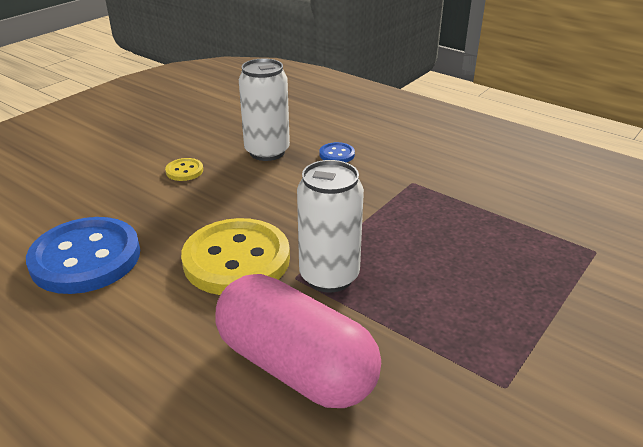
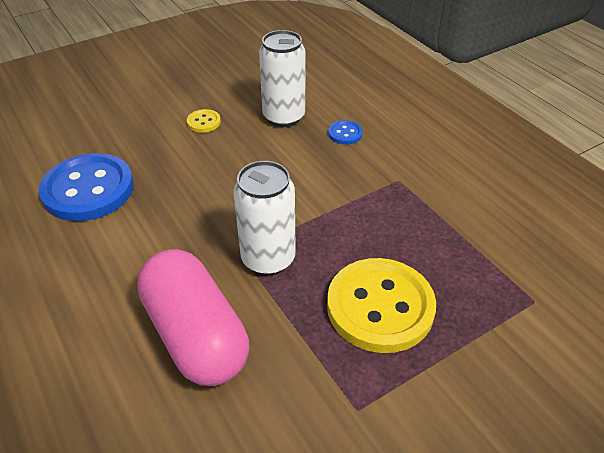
camera: 20 degrees right, 10 degrees up
(236, 259) = (201, 222): yellow button -> yellow button (380, 307)

